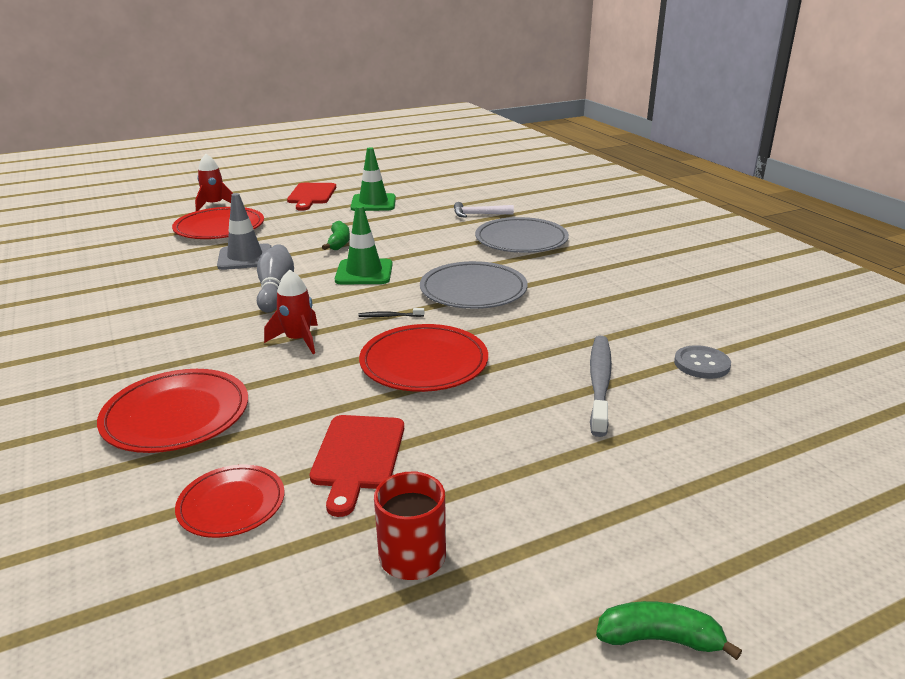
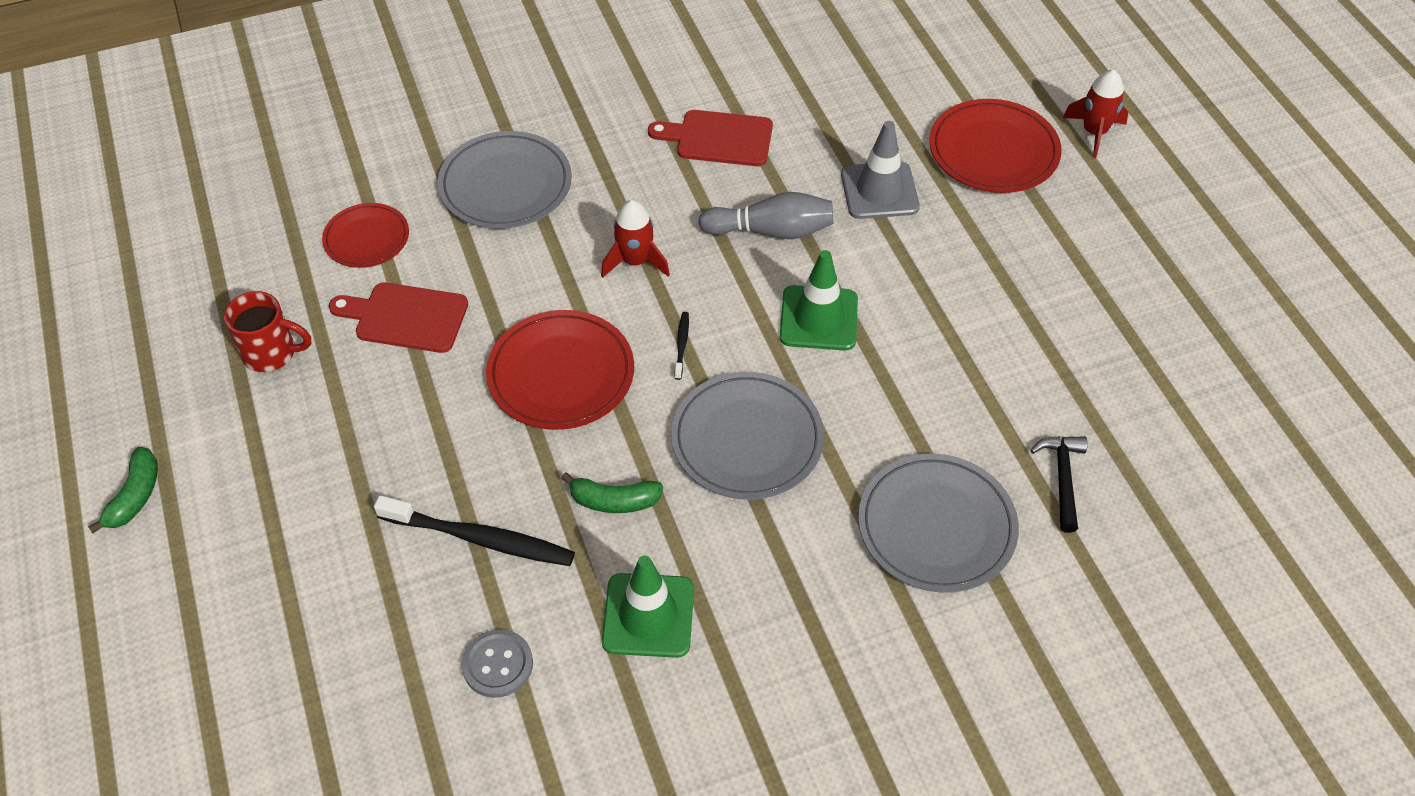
camera: 95 degrees right, 25 degrees up
(176, 415) = (505, 185): red plate -> grey plate
(311, 195) = (1151, 244): red cutting board -> red cutting board (718, 138)
(339, 243) = (931, 288): green banana -> green banana (614, 501)
(373, 203) = (1115, 328): green traffic cone -> green traffic cone (648, 615)
(478, 214) = (1062, 478): white hammer -> black hammer
(600, 383) = (480, 539): grey toothbrush -> black toothbrush

